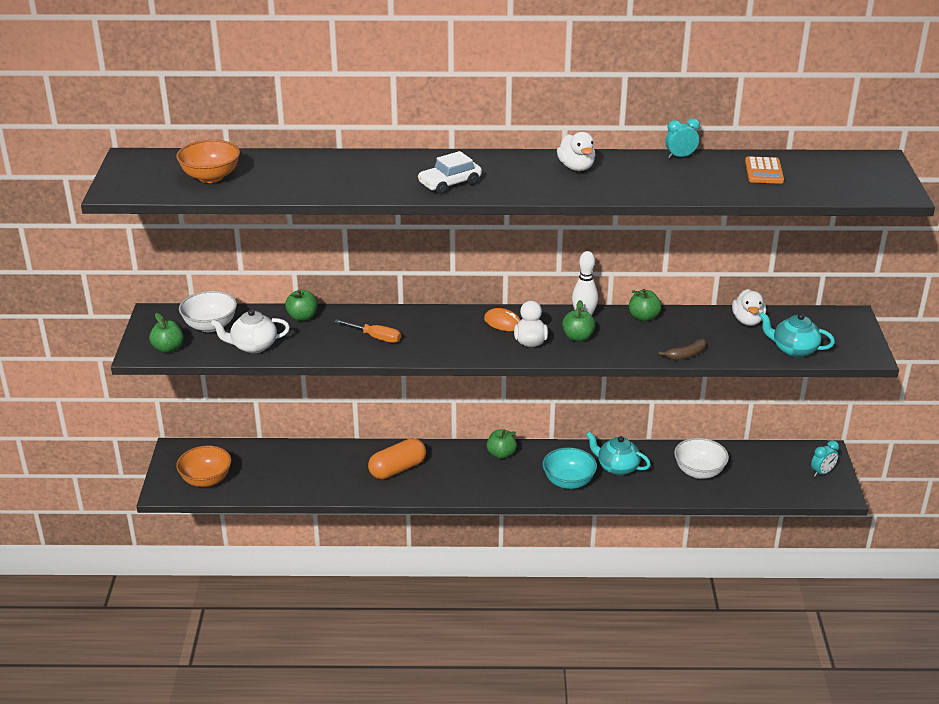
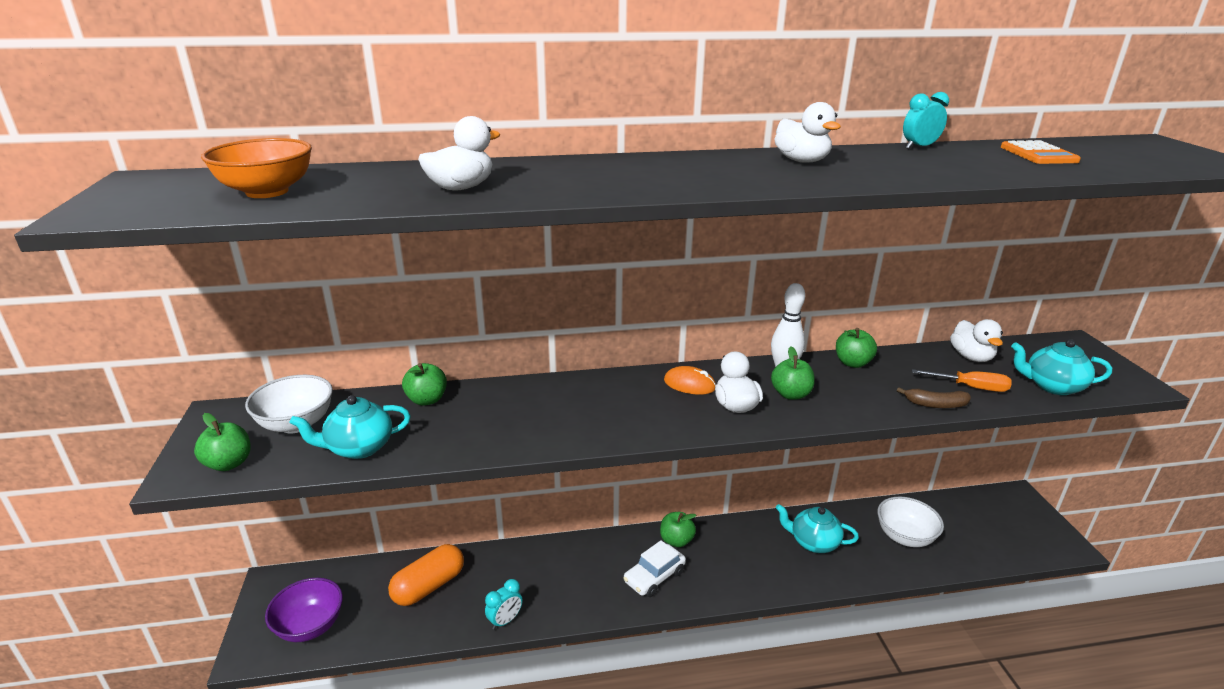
camera: 10 degrees left, 5 degrees down
(206, 480) = (310, 626): orange bowl -> purple bowl
(253, 346) = (359, 448): white teapot -> turquoise teapot
(331, 181) = (461, 188): none -> white duck
(375, 337) = (531, 419): orange screwdriver -> orange screwdriver (970, 387)
(397, 469) = (559, 577): orange capsule -> orange capsule (429, 586)
(450, 183) = (641, 182): white car -> white car (654, 577)
(568, 482) = (767, 569): turquoise bowl -> none
(686, 355) = (936, 405): brown banana -> brown banana turned 45 degrees clockwise
(822, 472) = (1032, 521): turquoise clock -> turquoise clock (505, 620)

